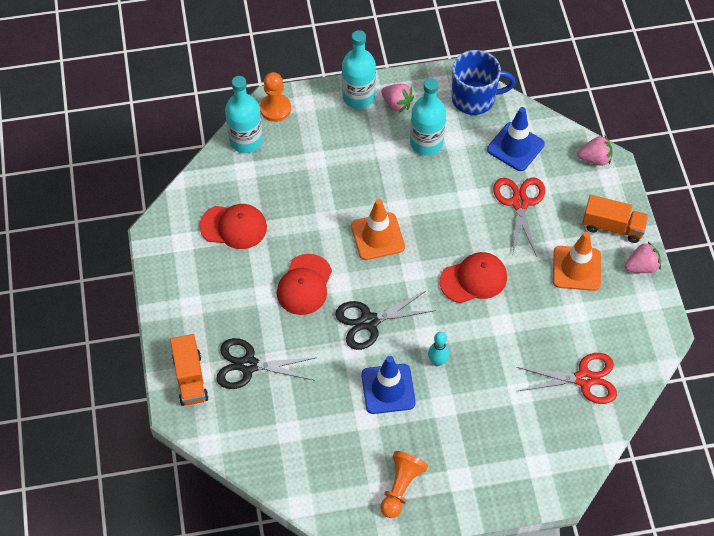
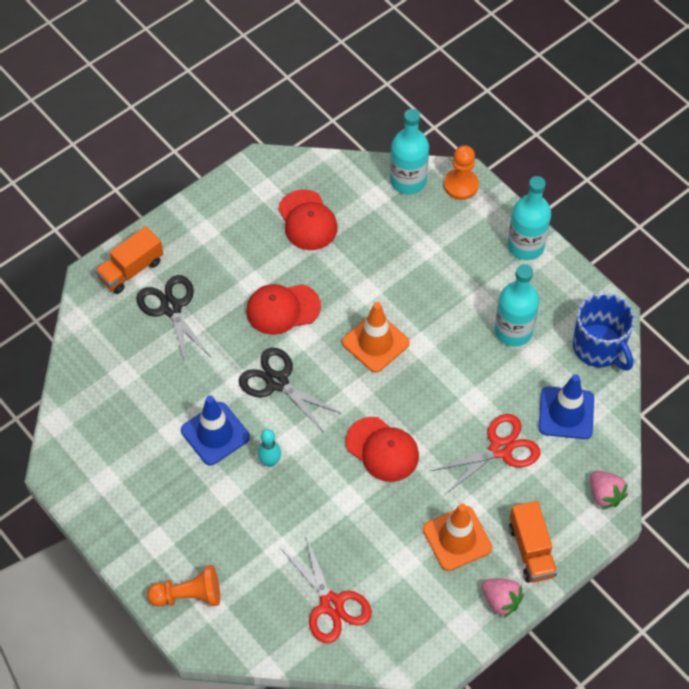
camera: 60 degrees right, 0 degrees up
(397, 104) = (541, 283): pink strawberry -> none
(401, 487) = (119, 495): orange pawn -> orange pawn (189, 595)

